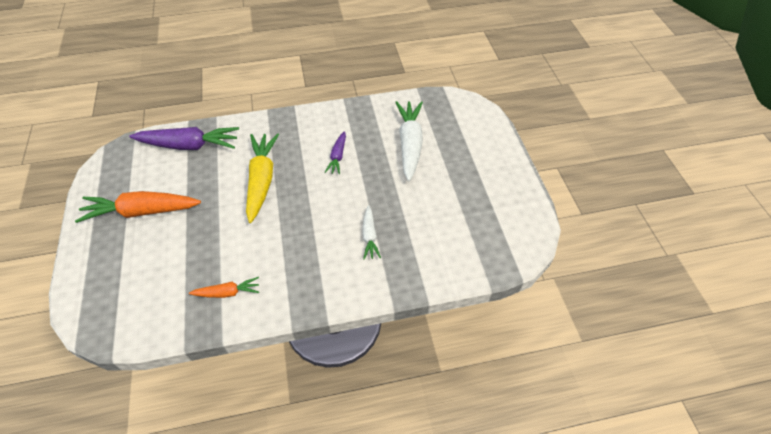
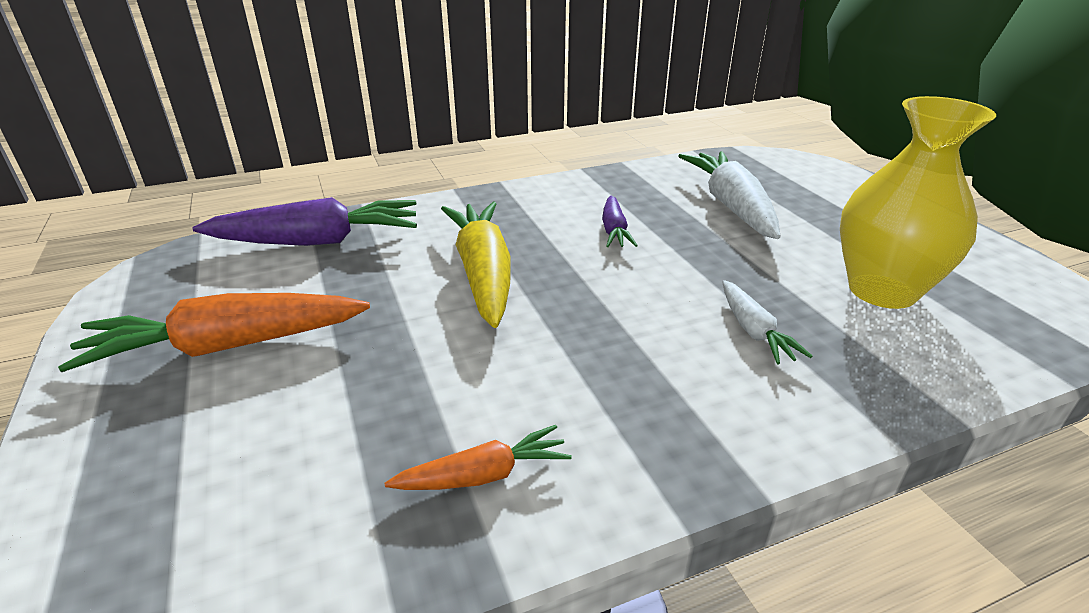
camera: 10 degrees left, 20 degrees down
(446, 219) = (882, 290): none -> yellow vase

